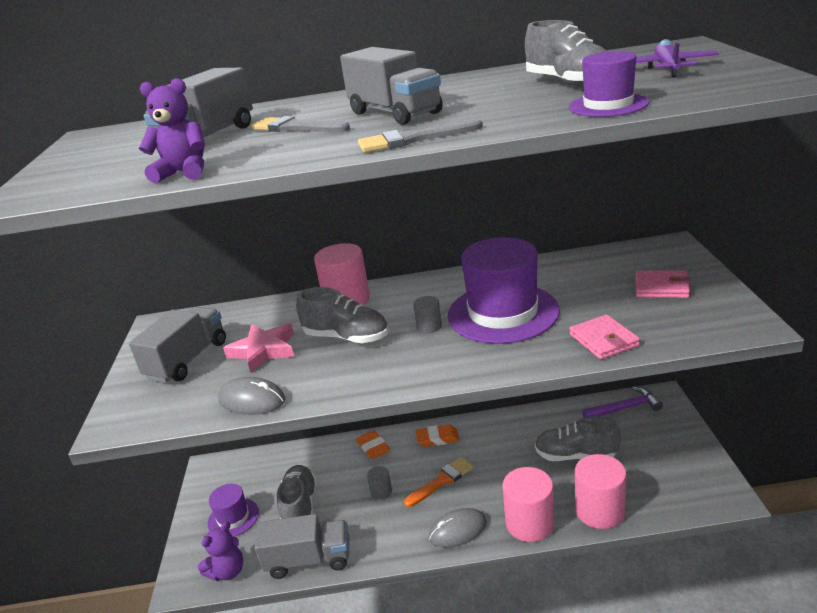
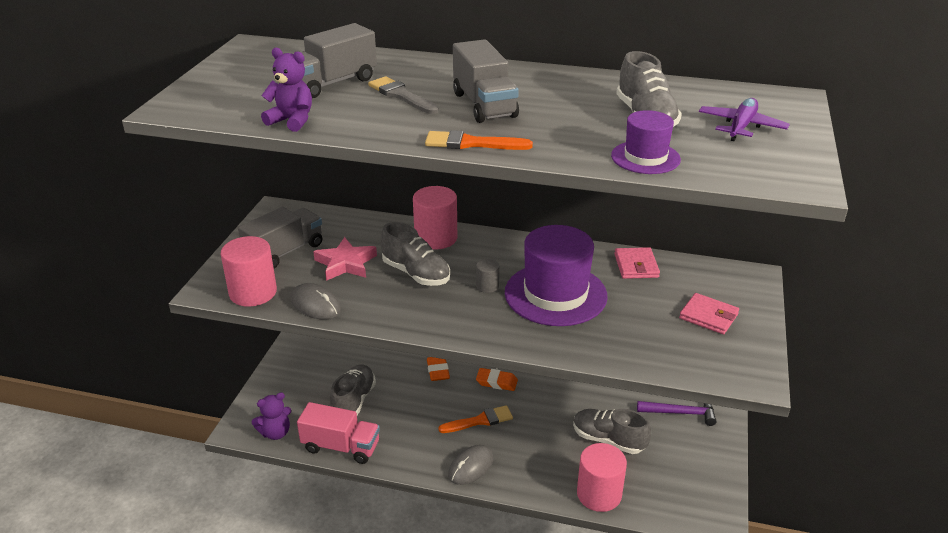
camera: 15 degrees right, 5 degrees up
(233, 518) = (297, 391): purple hat -> none
(309, 560) = (341, 447): grey truck -> pink truck
(381, 491) = (425, 411): grey cylinder -> none
(413, 139) = (471, 143): grey brush -> orange brush
(458, 530) = (471, 467): grey mouse -> grey mouse turned 45 degrees counterclockwise
(529, 523) = (533, 483): pink cylinder -> pink cylinder (253, 293)
(603, 340) = (620, 348): pink wallet -> pink wallet (636, 266)

